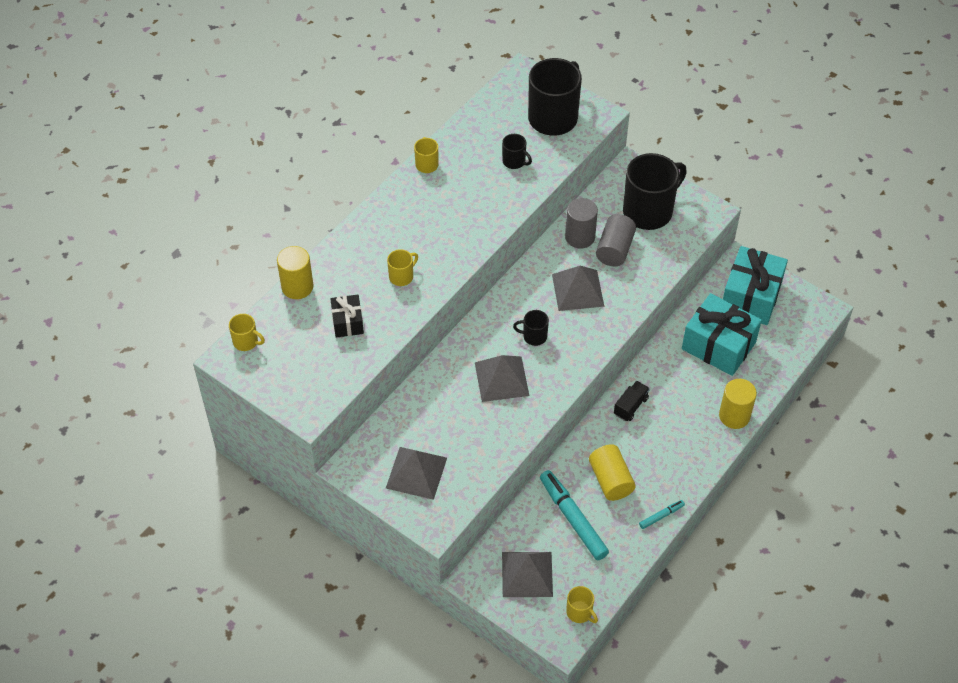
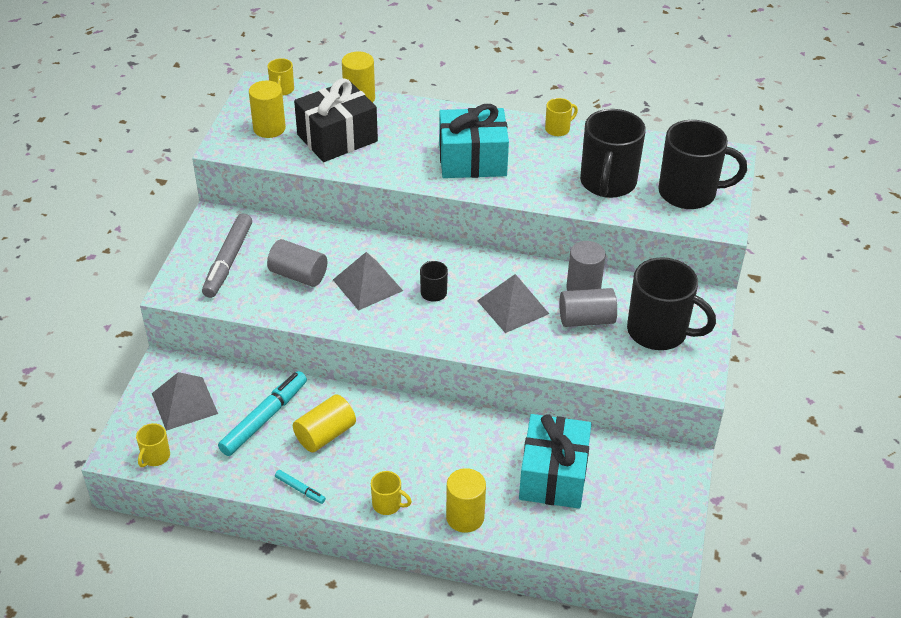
camera: 65 degrees right, 10 degrees down
(302, 370) = (269, 128): none -> yellow cylinder
(347, 322) = (337, 138): black gift -> black gift, size x1.89
(402, 276) = (411, 154): yellow mug -> yellow mug (388, 504)
(416, 473) = (228, 261): grey pyramid -> grey marker
(463, 425) = (298, 275): none -> grey cylinder
(514, 161) = (607, 183): black mug -> black mug, size x2.20
(630, 406) = (427, 423): black truck -> none
(751, 297) = (641, 486): turquoise gift -> turquoise gift (472, 160)

